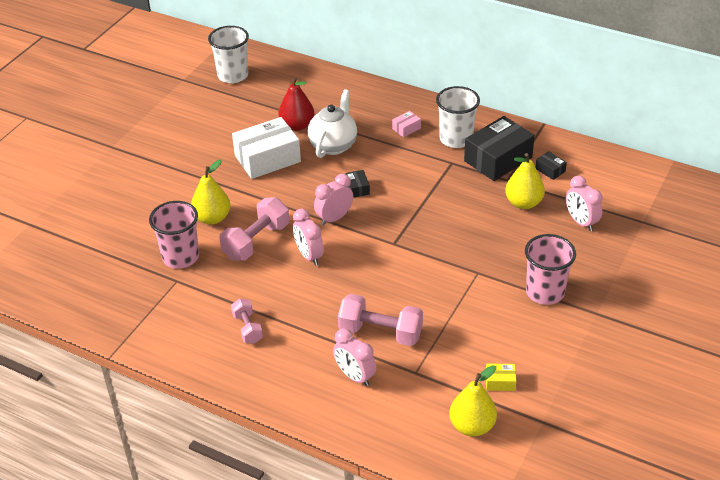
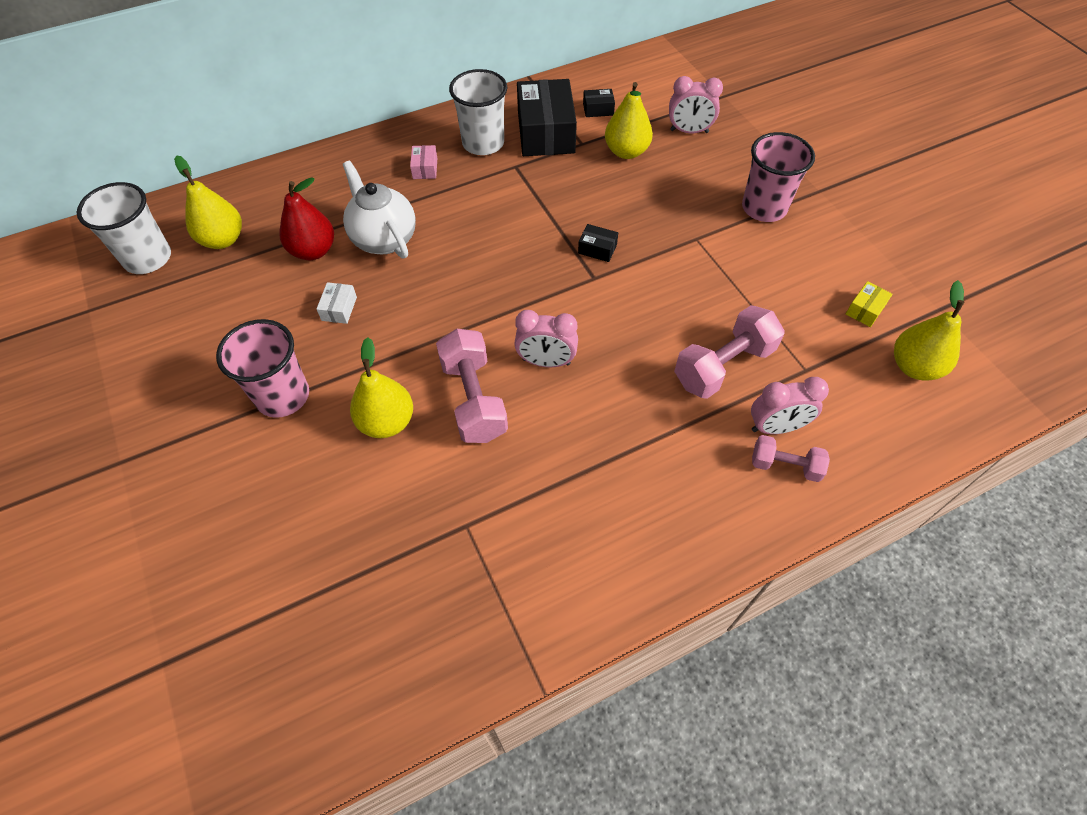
camera: 55 degrees left, 15 degrees up
(181, 257) = (425, 497): pink cup -> pink cup (283, 396)
(247, 328) = (618, 491): pink dumbbell -> pink dumbbell (785, 465)
(267, 158) = (339, 309): white box -> white box, size x0.43
(271, 91) = (223, 240): none -> yellow pear
(334, 218) = (505, 305): pink clock -> none
(357, 188) = (477, 258): black box -> black box (597, 249)

